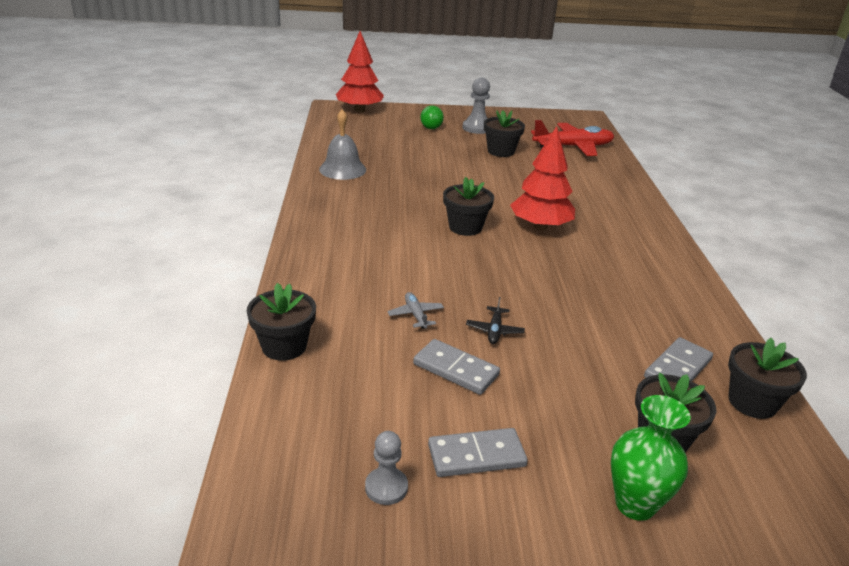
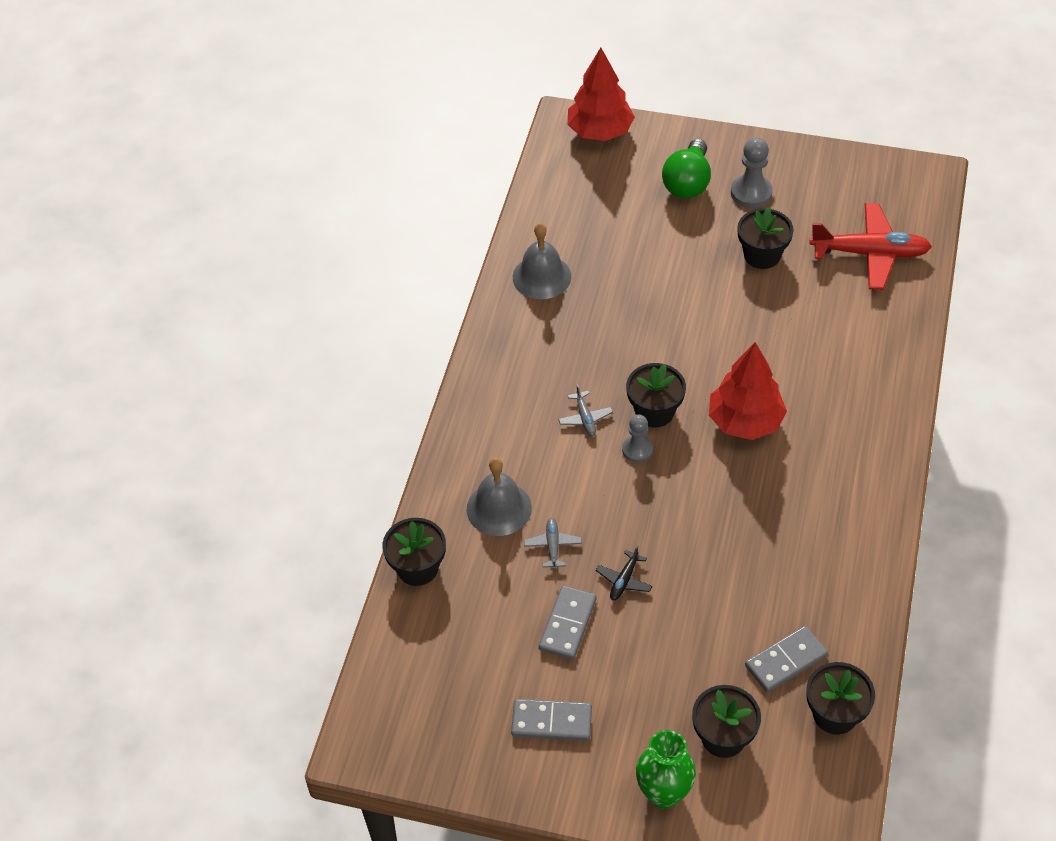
camera: 20 degrees right, 20 degrees up
(354, 295) = (499, 508): none -> grey bell
(386, 487) = (468, 737): grey pawn -> grey pawn (637, 449)
(409, 235) = (585, 418): none -> grey plane
(431, 126) = (687, 183): green light bulb -> green light bulb, size x1.51
(455, 369) = (567, 624): grey domino -> grey domino turned 60 degrees clockwise

